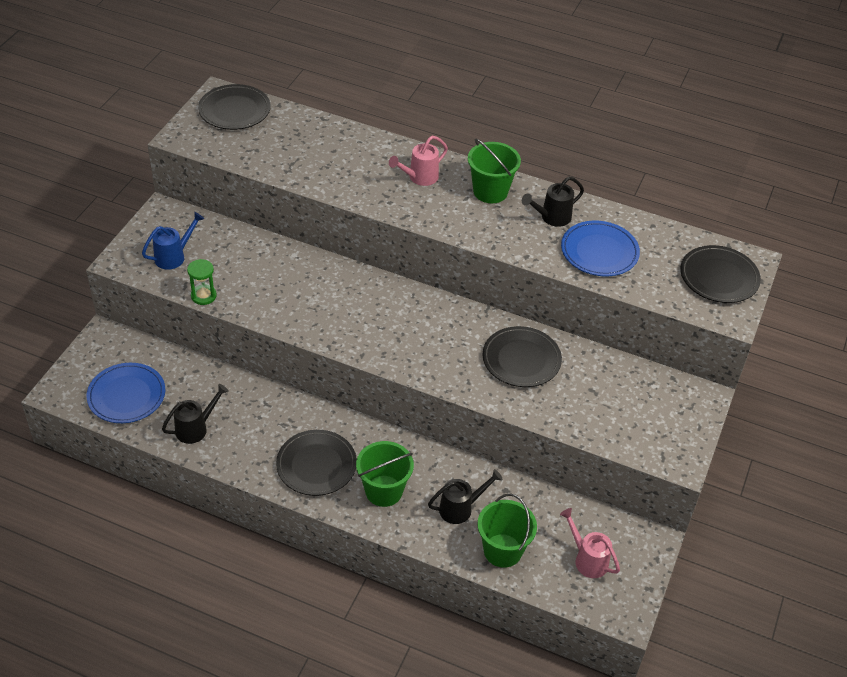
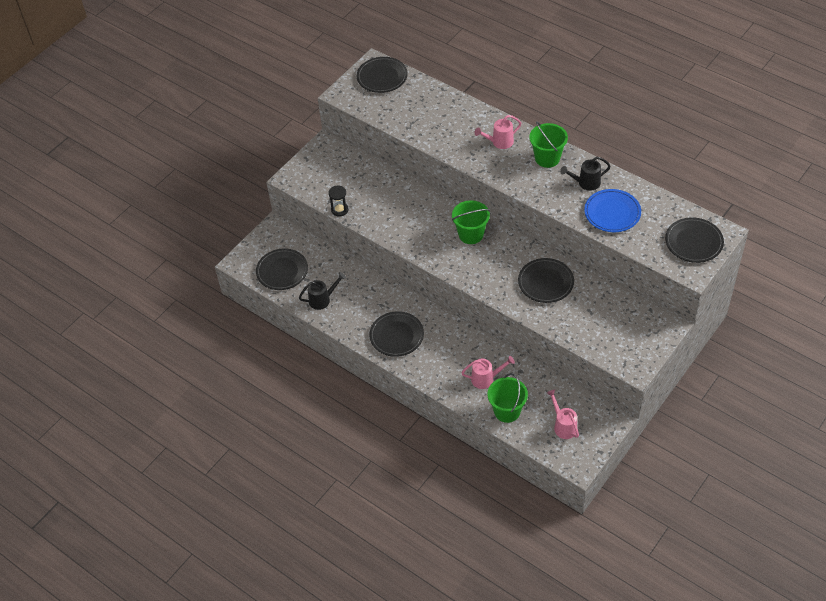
camera: 20 degrees right, 5 degrees up
(126, 395) = (282, 271): blue plate -> black plate
(174, 256) = (325, 179): blue watering can -> none
(203, 296) = (339, 210): green hourglass -> black hourglass
(384, 491) = (437, 359): green bucket -> green bucket (471, 234)
(460, 508) = (486, 379): black watering can -> pink watering can

